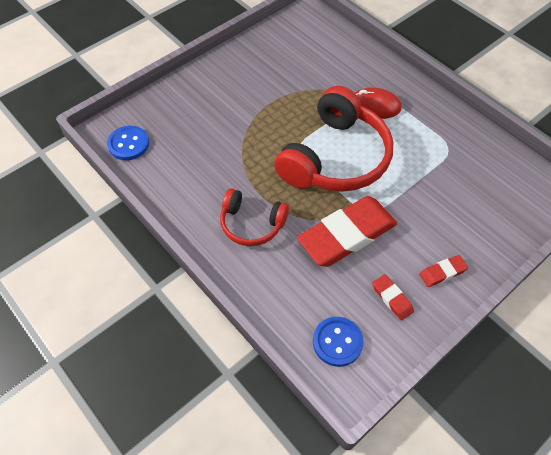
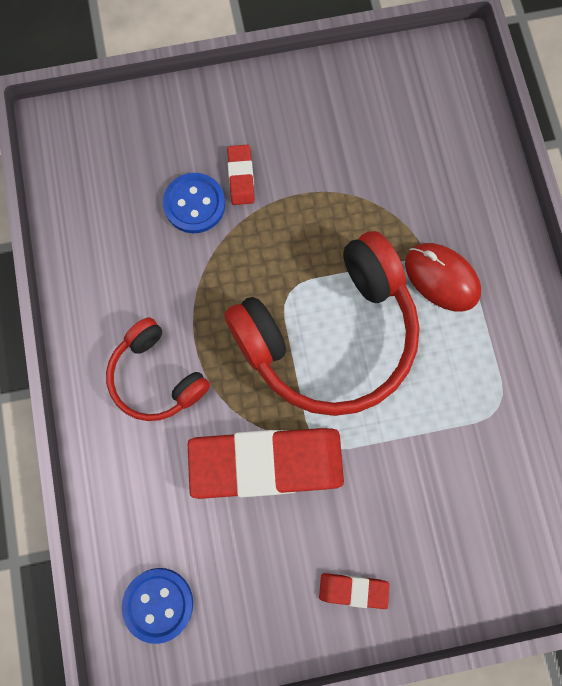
camera: 30 degrees right, 20 degrees up
(128, 144) = (73, 165): blue button -> blue button (194, 204)
(392, 298) = (263, 587): red eraser -> red eraser (241, 177)

